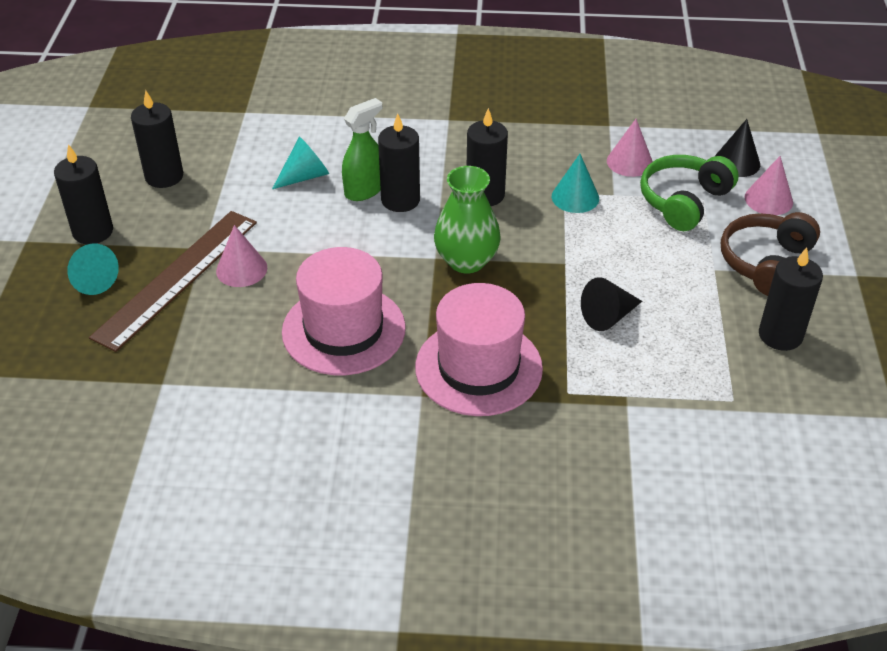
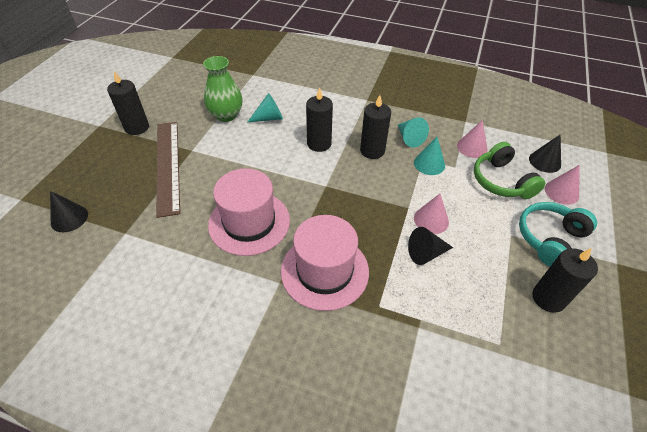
camera: 15 degrees right, 5 degrees up
(62, 382) = (69, 218): none -> black cone
(91, 279) = (121, 156): turquoise cone -> turquoise cone (409, 138)
(164, 176) = (191, 103): black candle -> none
(177, 278) = (168, 165): brown ruler -> brown ruler turned 60 degrees counterclockwise
(241, 269) = (207, 168): pink cone -> pink cone (431, 220)
(364, 190) = (300, 133): green spray bottle -> none
(466, 261) = (344, 192): green vase -> green vase (226, 115)
(684, 201) = (501, 181): green headphones -> green headphones turned 75 degrees counterclockwise
(766, 263) = (549, 238): brown headphones -> turquoise headphones

